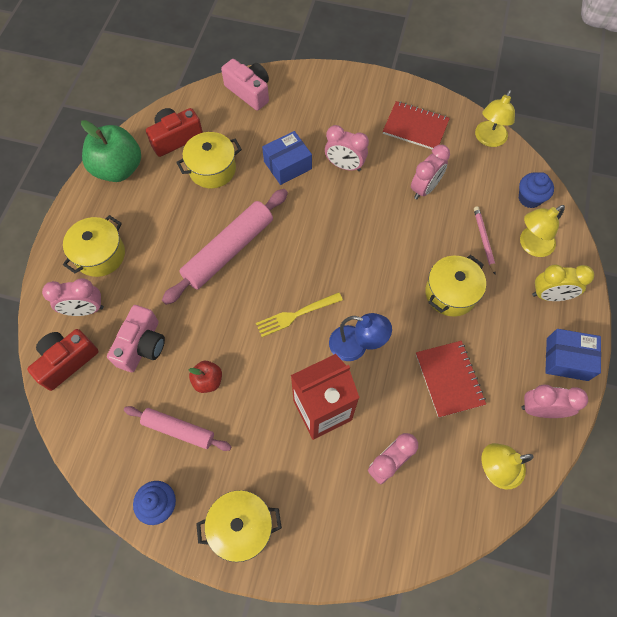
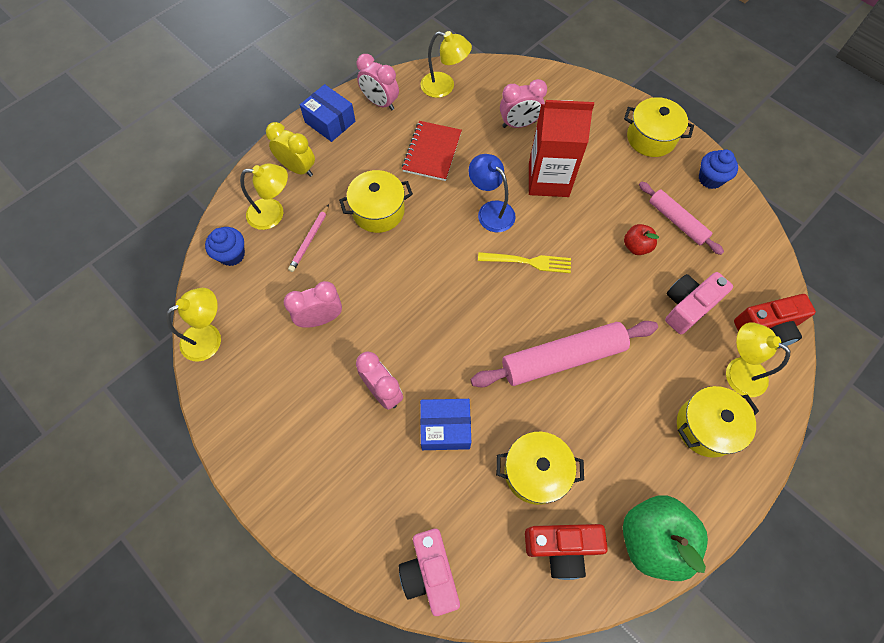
camera: 150 degrees left, 0 degrees up
(85, 309) = (737, 371): pink clock -> yellow lamp
(415, 127) = (270, 397): red notebook -> none

